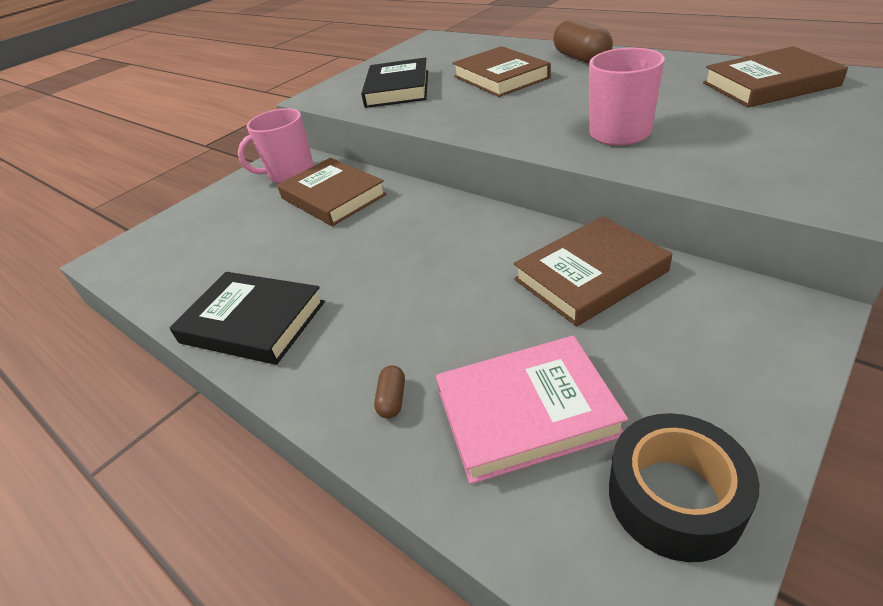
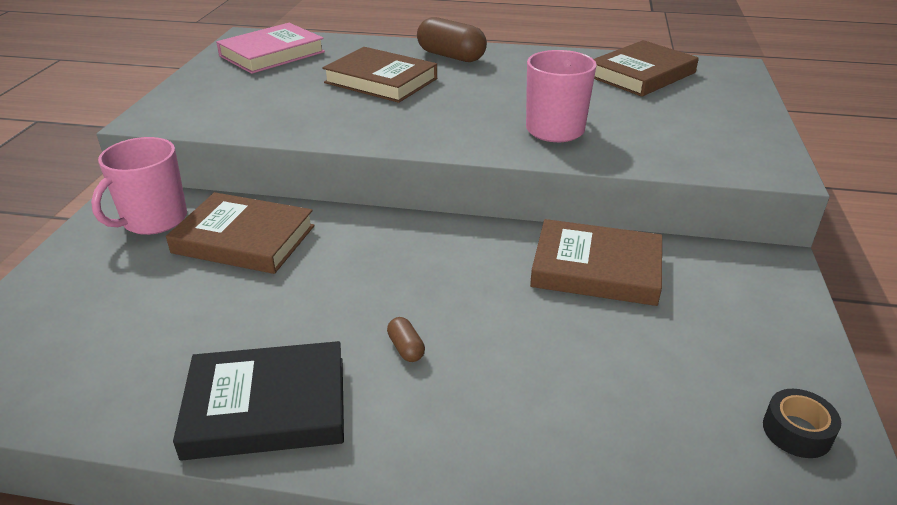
camera: 35 degrees left, 5 degrees down
(392, 399) = (507, 435): brown capsule -> brown capsule (406, 348)
(397, 89) = (263, 101): black book -> none
(526, 412) = (638, 405): pink book -> pink book (272, 54)
(590, 275) = (596, 269): brown book -> brown book turned 75 degrees clockwise
(674, 497) = (797, 431): black tape -> black tape, size x0.59

